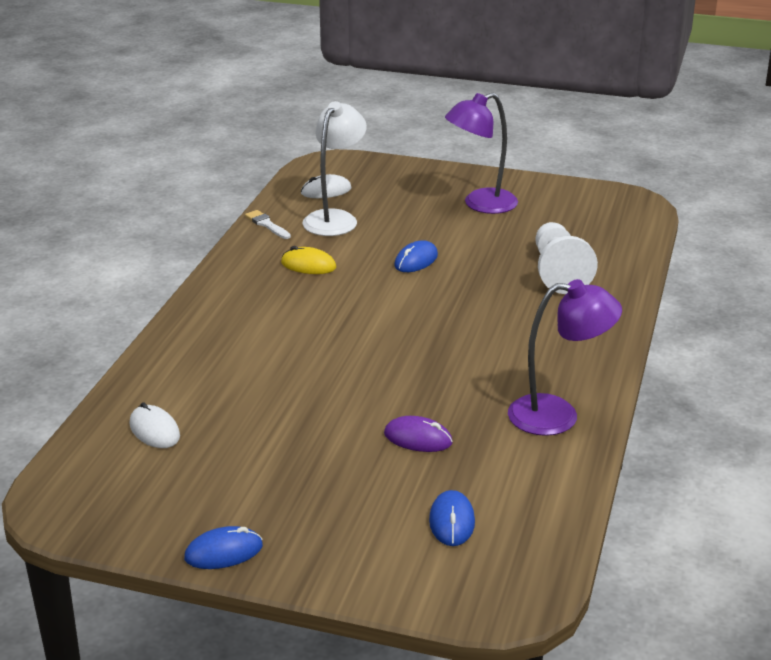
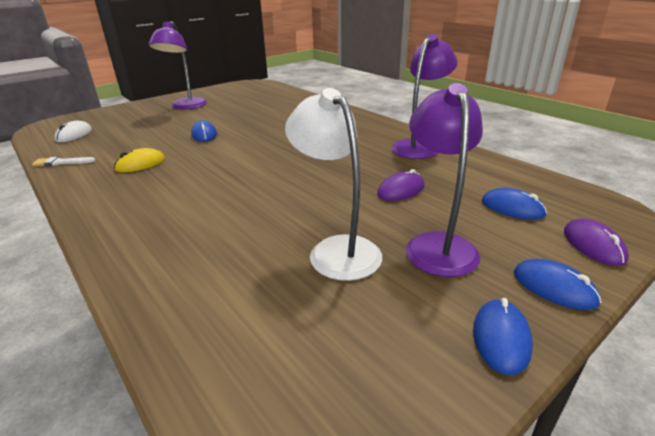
camera: 55 degrees left, 0 degrees up
(154, 430) = (246, 314): white mouse -> none
(316, 569) = (554, 287): none -> blue mouse
(328, 490) = (437, 244): none -> purple lamp
(335, 218) = (109, 141): white lamp -> white lamp (336, 249)
(418, 586) = (593, 245): none -> purple mouse
(558, 272) = (283, 110): white pawn -> none

